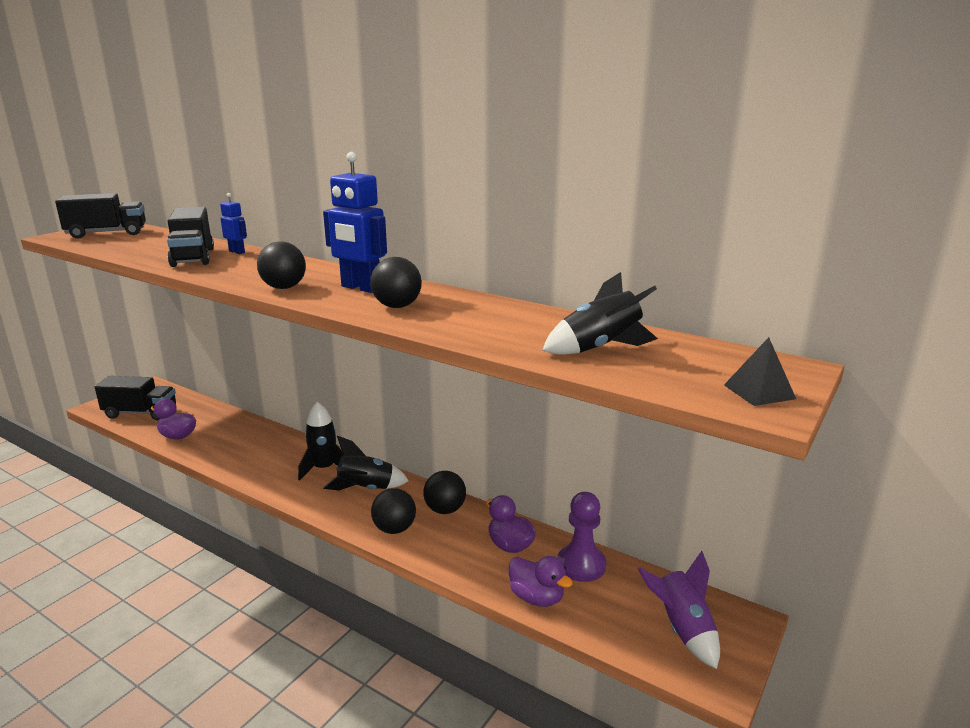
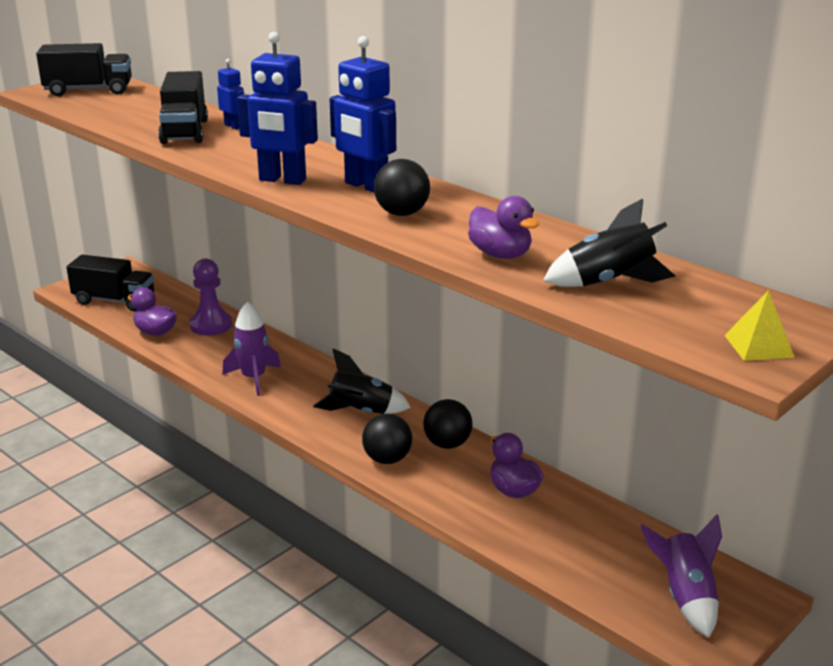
camera: 10 degrees right, 5 degrees up
(268, 468) = (253, 378): none -> purple rocket
(284, 287) = (282, 180): black ball -> blue robot
(324, 468) = (316, 384): black rocket -> none
(537, 598) = (531, 547): purple duck -> purple duck (500, 254)
(581, 565) = (589, 519): purple pawn -> purple pawn (211, 325)
(759, 392) = (758, 346): black pyramid -> yellow pyramid

